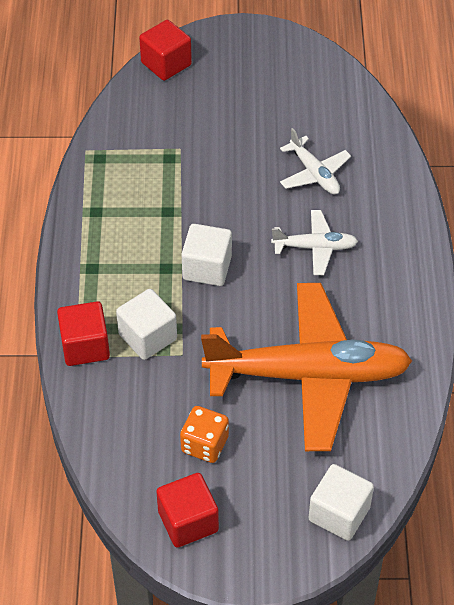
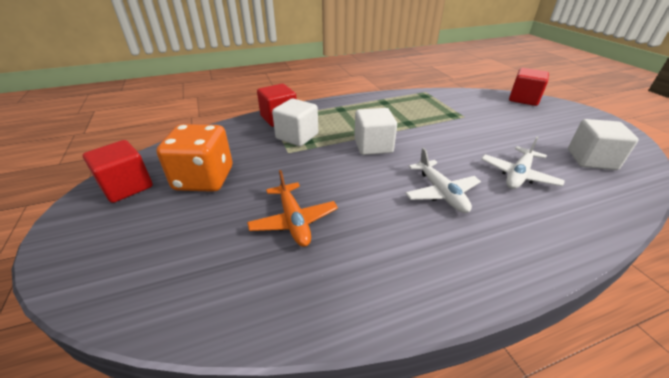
camera: 70 degrees right, 15 degrees down
(204, 444) = (204, 179): orange dice -> orange dice, size x1.53
(309, 375) = (294, 221): orange plane -> orange plane, size x0.44
(339, 513) = (116, 285): white cube -> white cube (591, 159)

